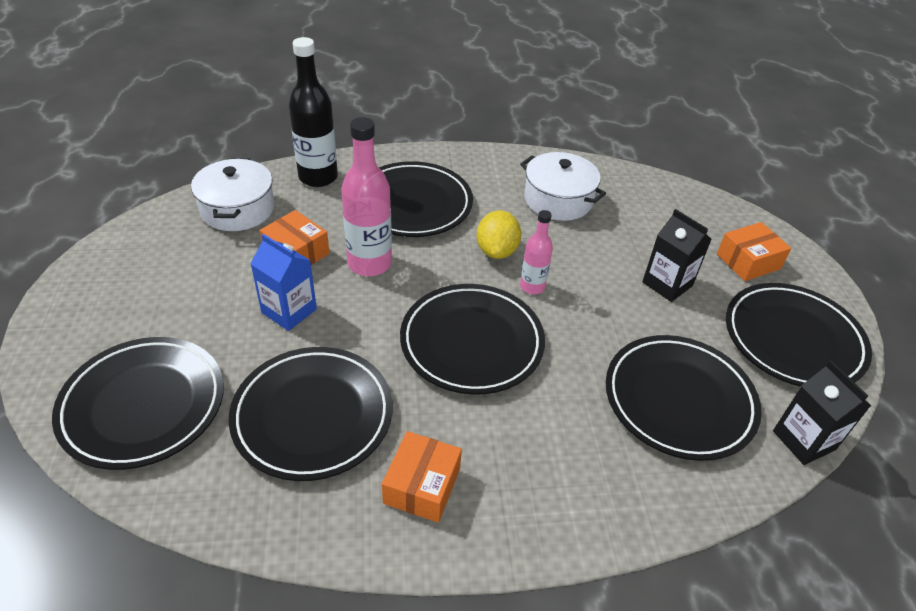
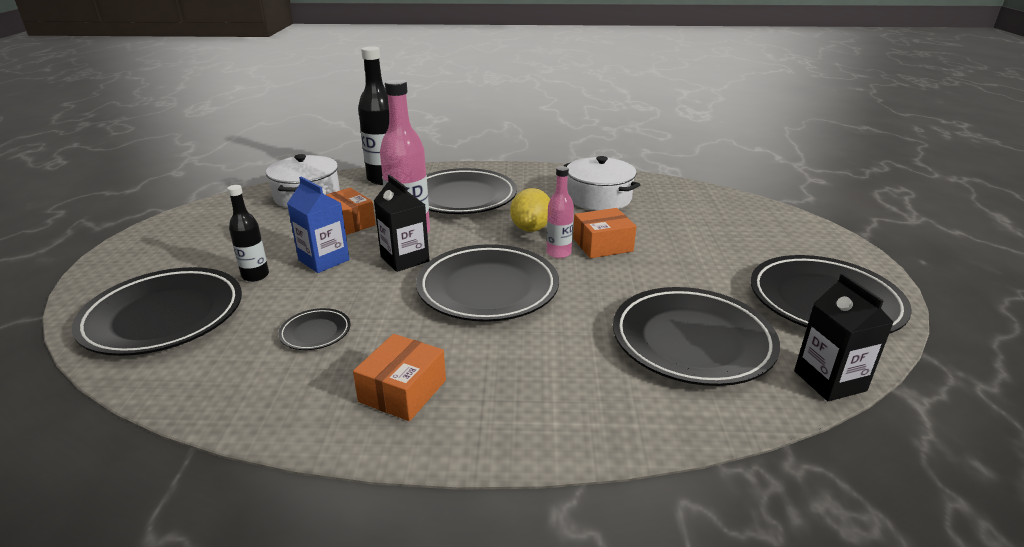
camera: 10 degrees right, 15 degrees down
(222, 339) = (255, 276): none -> black bottle
(313, 416) = (315, 332): black plate -> black plate, size x0.44
(667, 284) = (695, 256): black carton -> black carton (405, 259)
(748, 261) = (782, 244): orange box -> orange box (602, 245)

